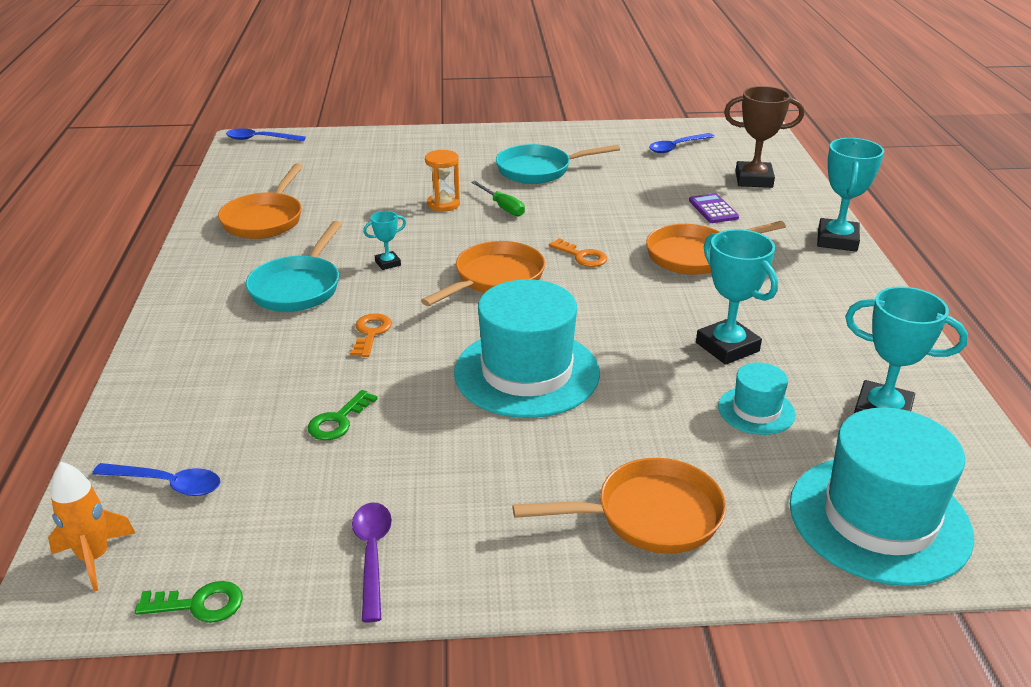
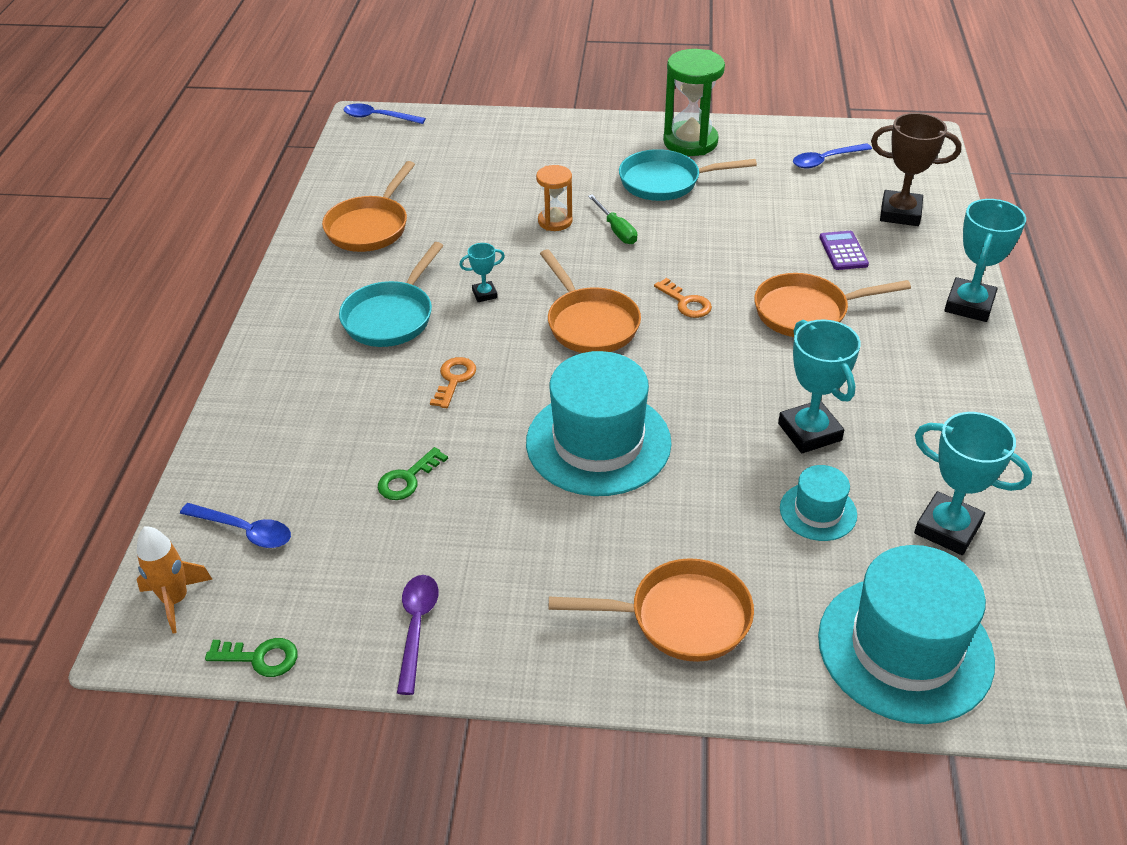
camera: 10 degrees right, 10 degrees up
(495, 279) = (590, 323): orange pan -> orange pan turned 105 degrees clockwise
(553, 141) = (690, 142): none -> green hourglass

